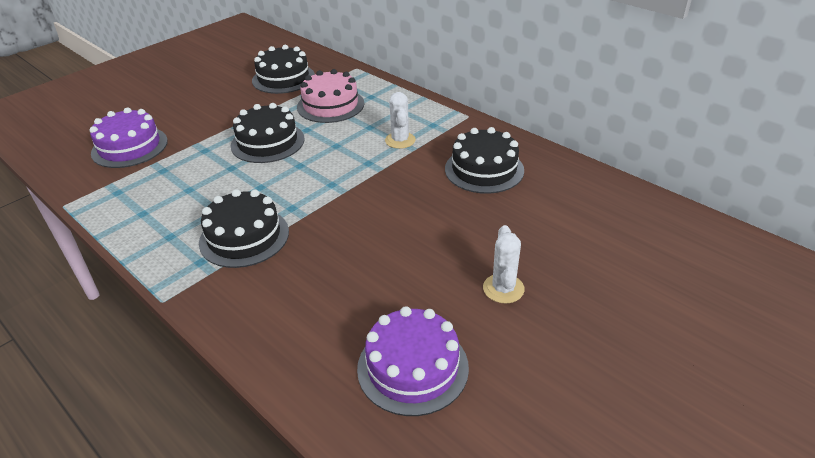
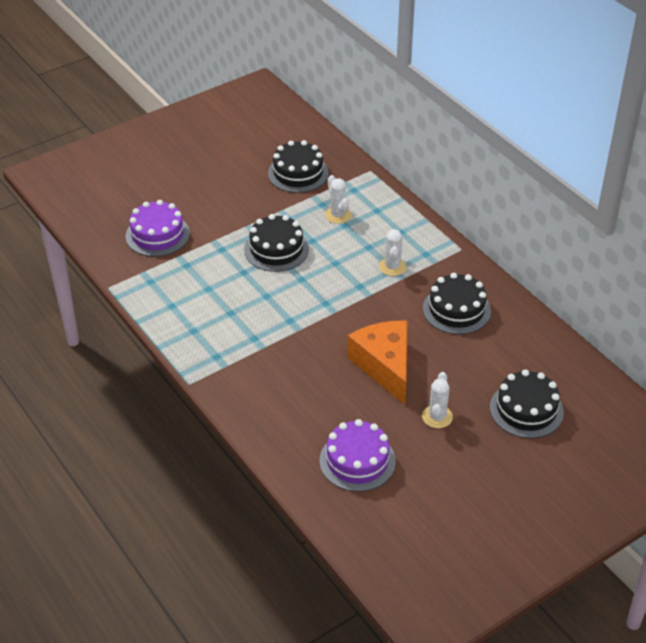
camera: 10 degrees right, 5 degrees up
(244, 237) = (250, 341): black cake -> black cake (526, 409)
(330, 105) = (337, 215): pink cake -> white cactus
(418, 239) = (385, 366): none -> orange cheese

